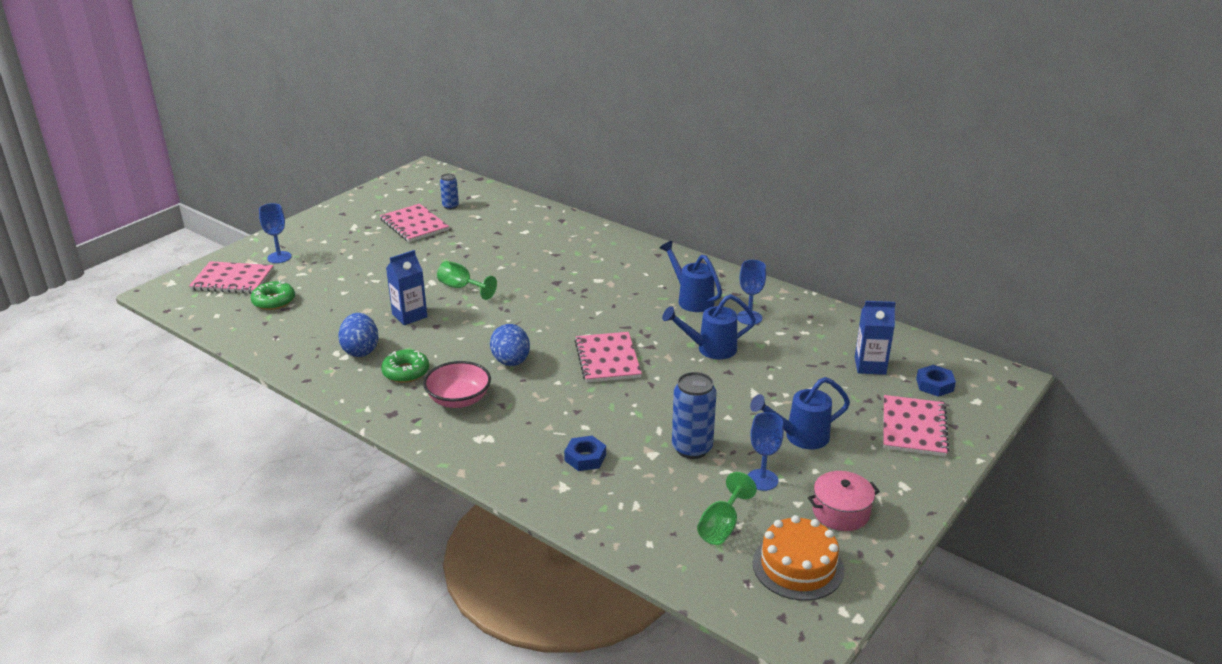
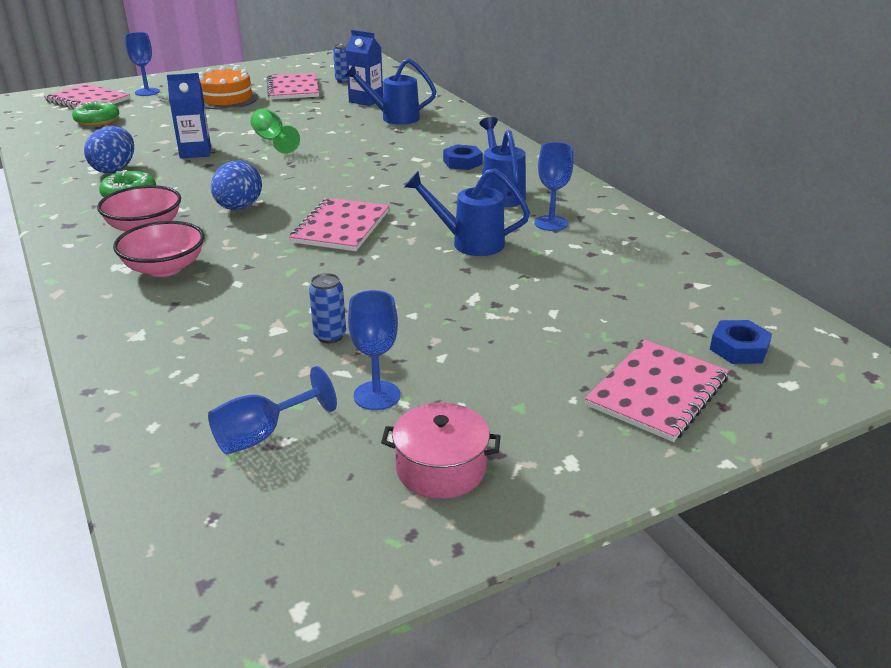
camera: 25 degrees right, 0 degrees up
(517, 430) = (165, 268): none -> pink bowl
(585, 458) = (198, 313): blue nut -> blue nut (462, 162)
(692, 448) = (330, 336): blue can -> blue can, size x0.57
(722, 526) = (262, 435): green goblet -> blue goblet
(798, 566) = (303, 520): orange cake -> orange cake (226, 99)
(799, 437) = (481, 360): blue watering can -> blue watering can (393, 117)
(870, 366) = (661, 305): blue carton -> blue carton (366, 100)

